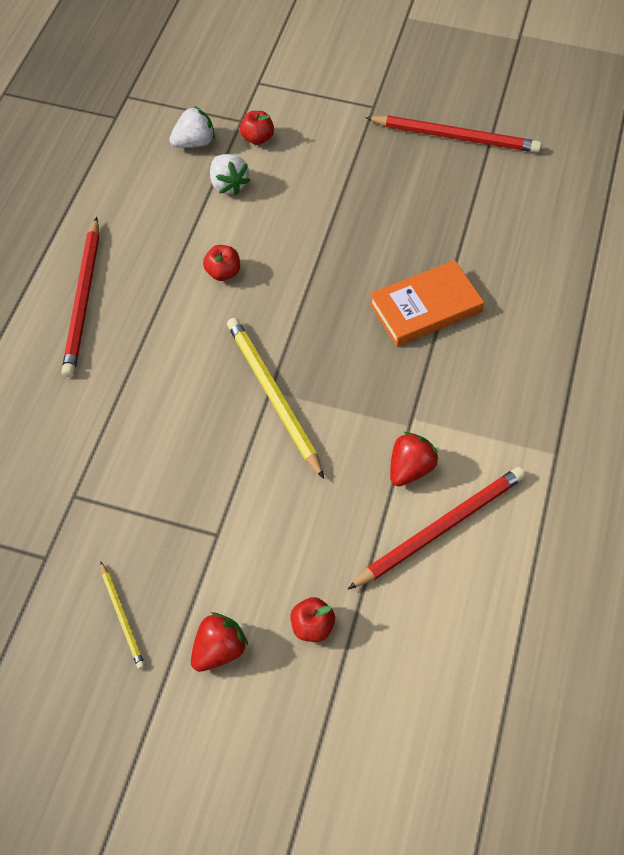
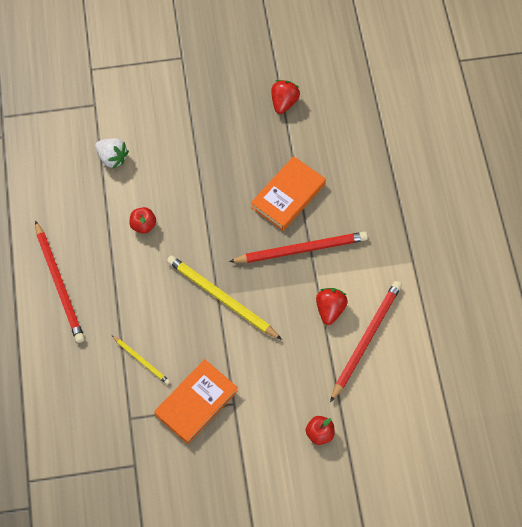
camera: 25 degrees left, 5 degrees up
(122, 617) = (203, 480): yellow pencil -> yellow pencil (141, 360)
(169, 512) = (196, 403): none -> orange book
(194, 142) = (71, 135): white strawberry -> none
(219, 649) = (272, 472): red strawberry -> red strawberry (284, 102)
(257, 138) = (113, 114): red apple -> none
(455, 137) = (249, 60): red pencil -> red pencil (301, 249)

